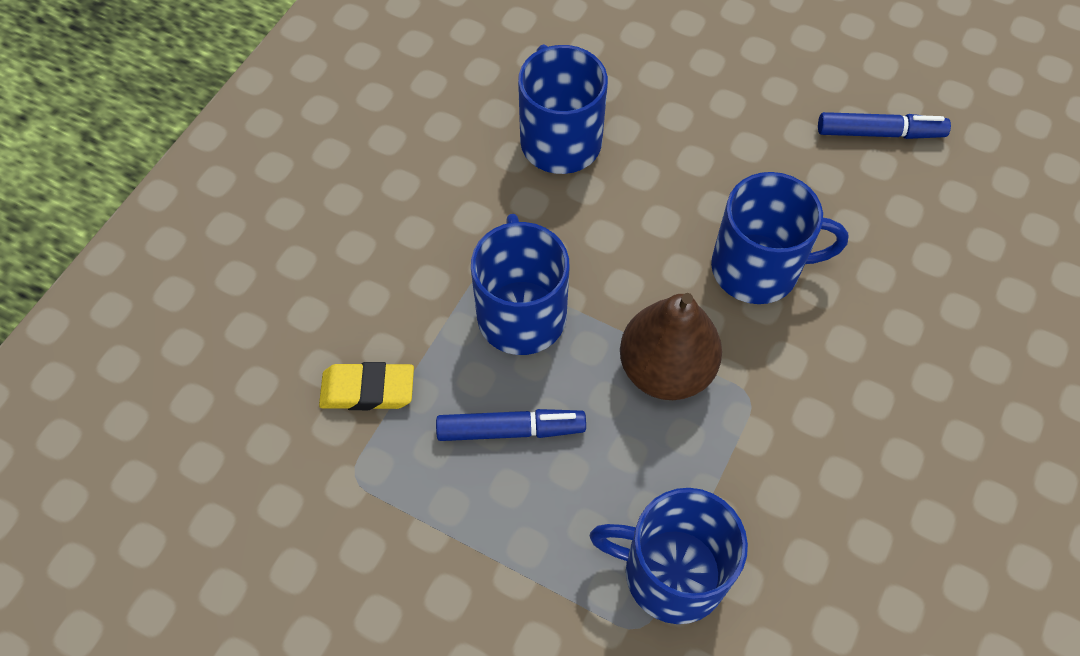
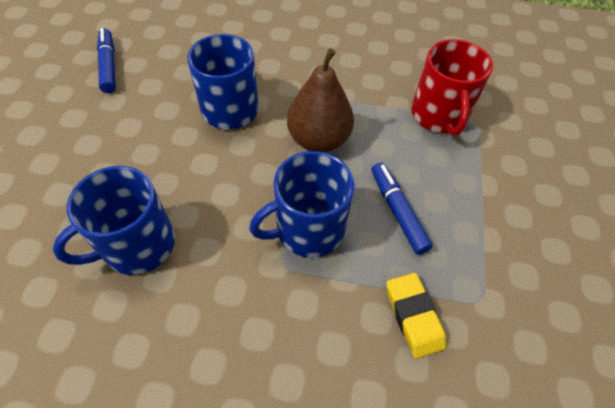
camera: 110 degrees left, 5 degrees down
(671, 572) = (439, 115): blue mug -> red mug

